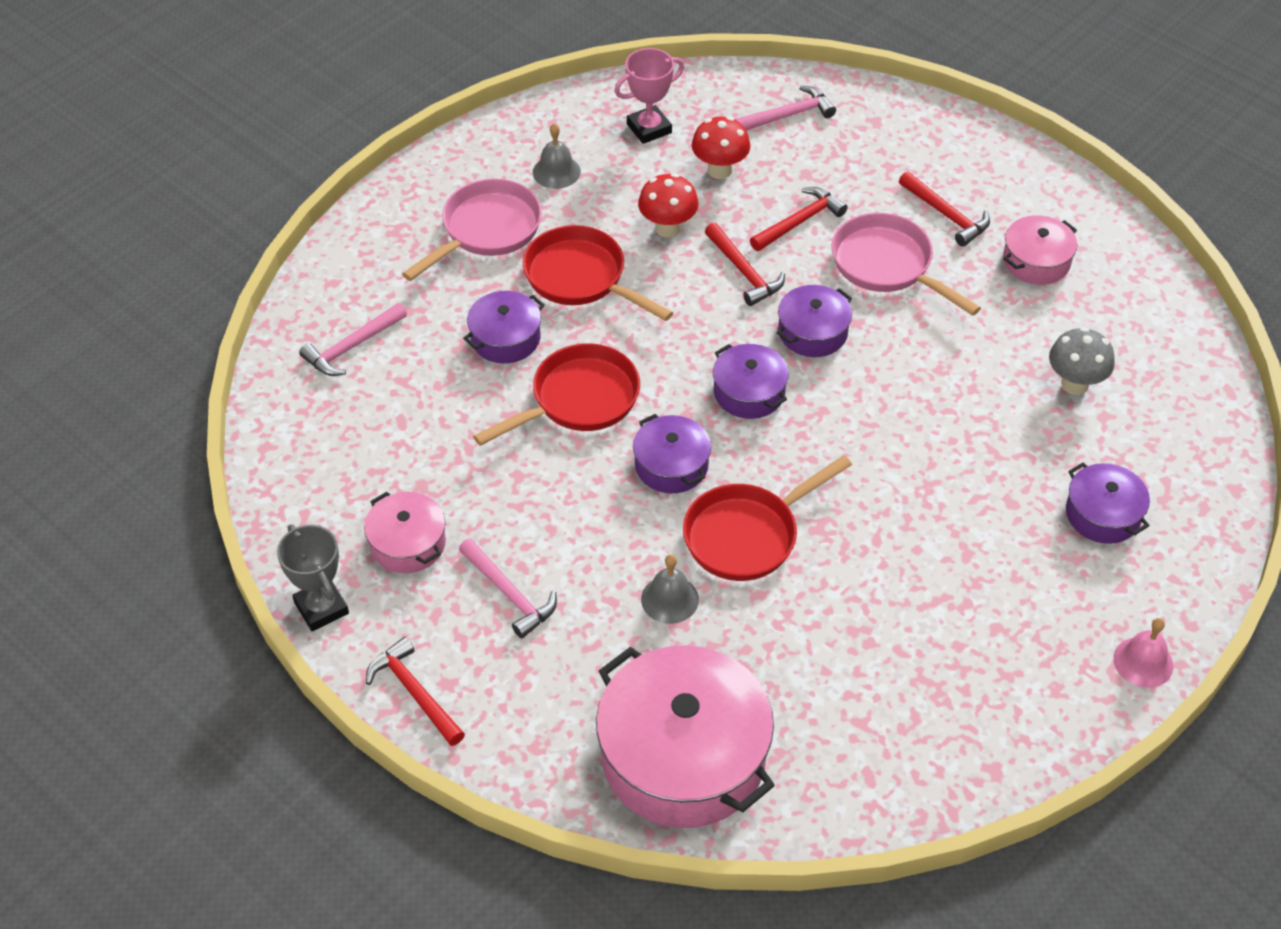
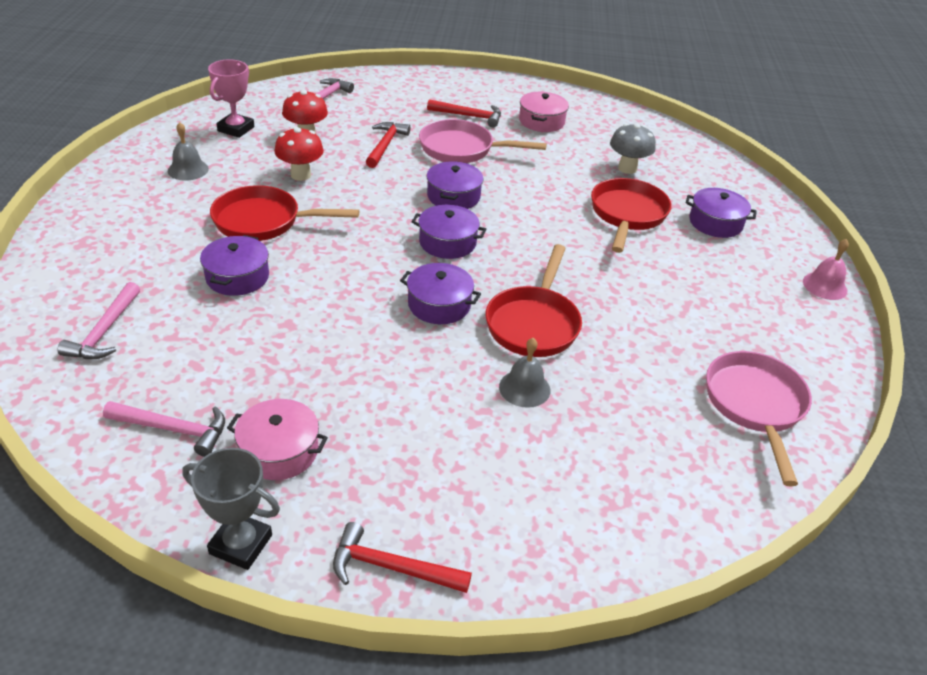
camera: 40 degrees left, 10 degrees down
(486, 231) = (162, 219): pink pan -> pink pan (755, 406)
(510, 594) = (402, 446): pink hammer -> pink hammer (174, 429)
(578, 400) = (331, 293): red pan -> red pan (627, 215)
(683, 757) = (646, 491): pink pot -> none
(744, 272) = (377, 181): red hammer -> none

